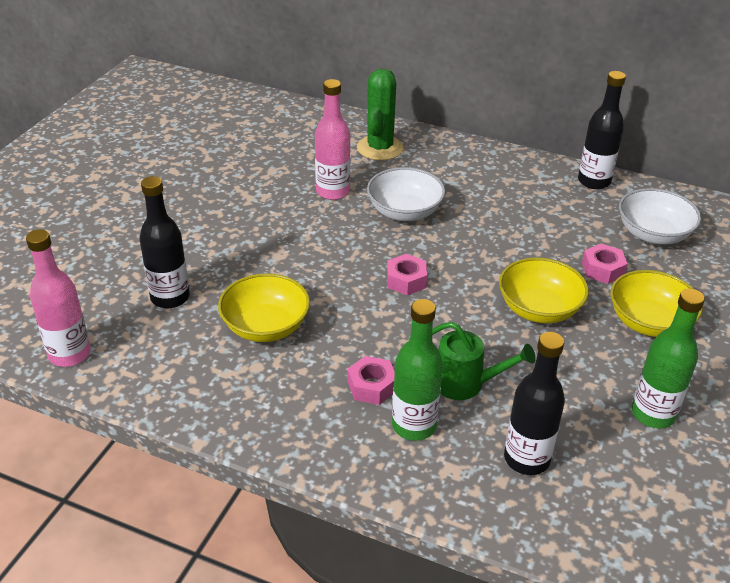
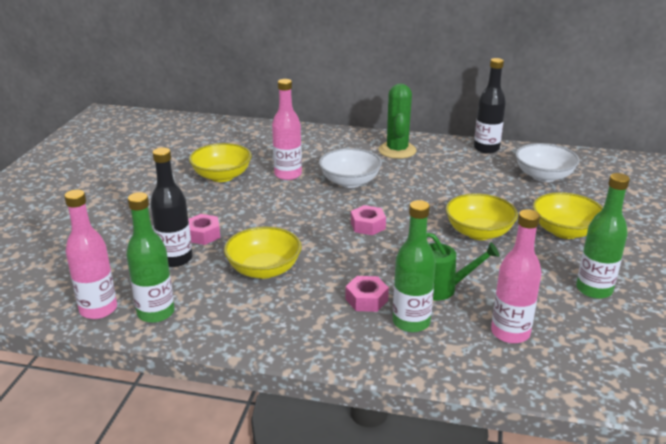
camera: 10 degrees left, 10 degrees down
(130, 368) = (156, 313): none -> green bottle
(254, 184) = (222, 176): none -> yellow bowl
(380, 148) = (315, 144): green cactus -> green cactus (397, 150)
(526, 459) = (510, 333): black bottle -> pink bottle
(602, 269) = (516, 202): pink nut -> pink nut (203, 235)

